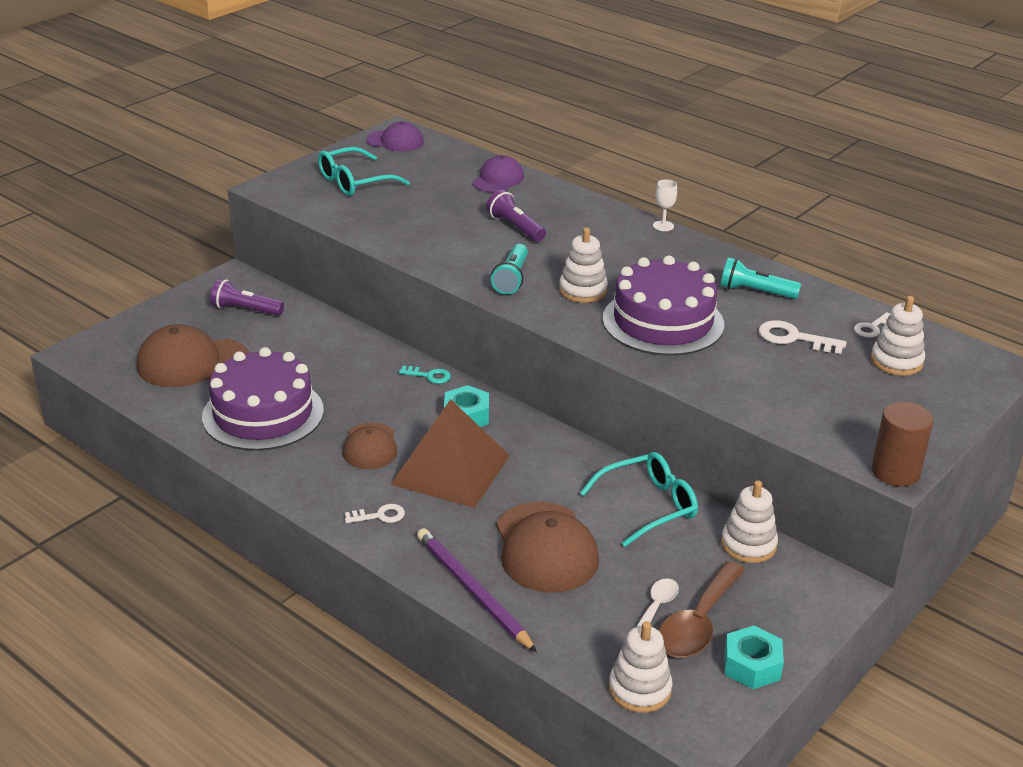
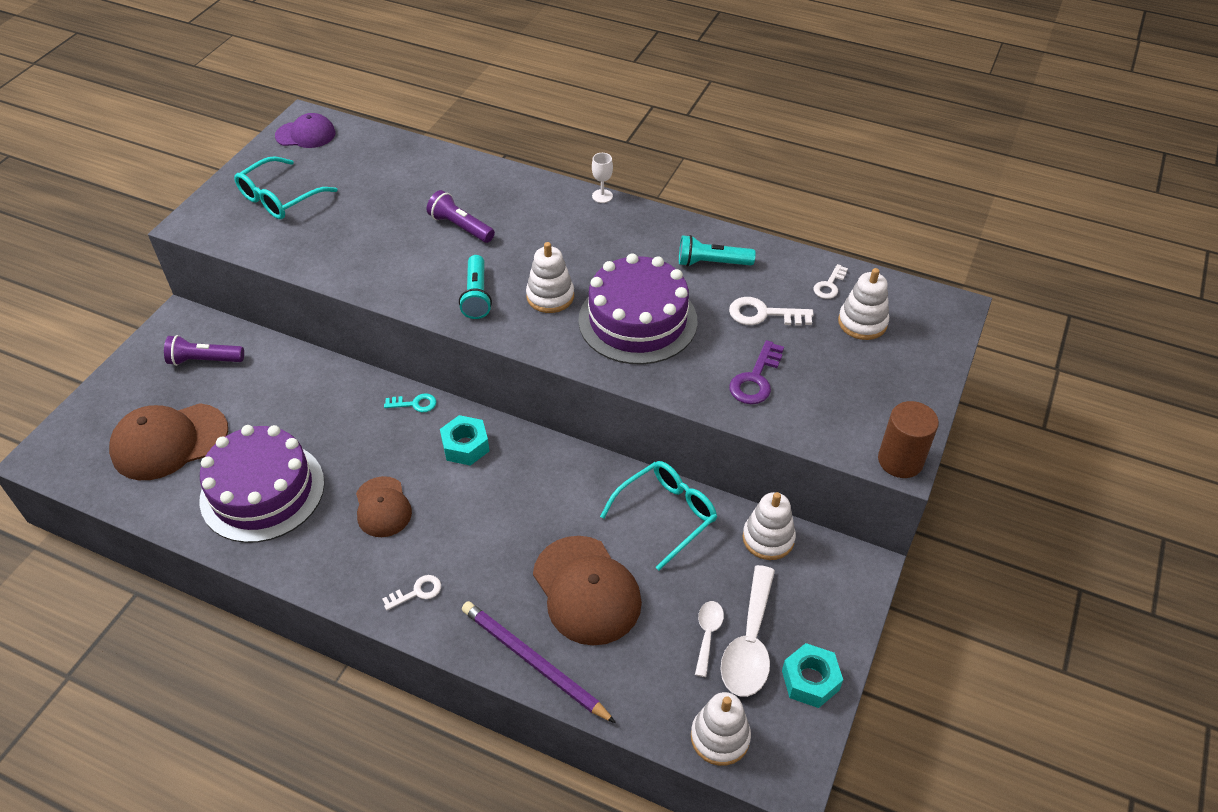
camera: 15 degrees left, 15 degrees up
(451, 470) = (470, 517): brown pyramid -> none
(498, 179) = (425, 166): purple cap -> none
(698, 623) = (749, 644): brown spoon -> white spoon
(766, 384) = (755, 379): none -> purple key

